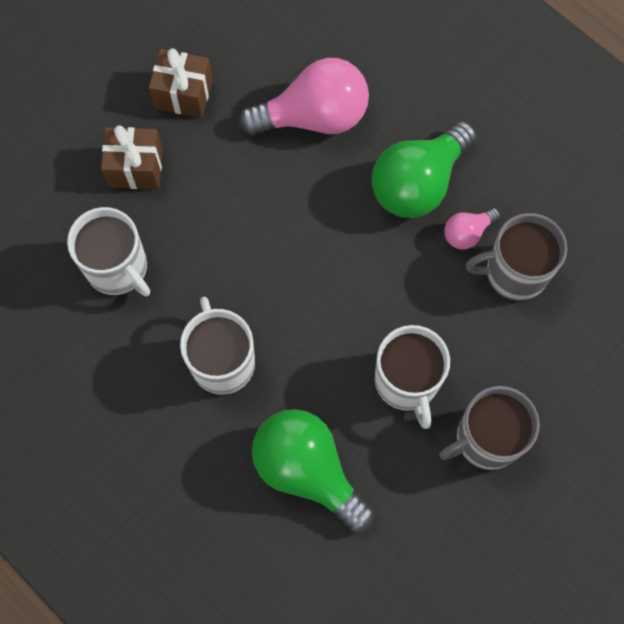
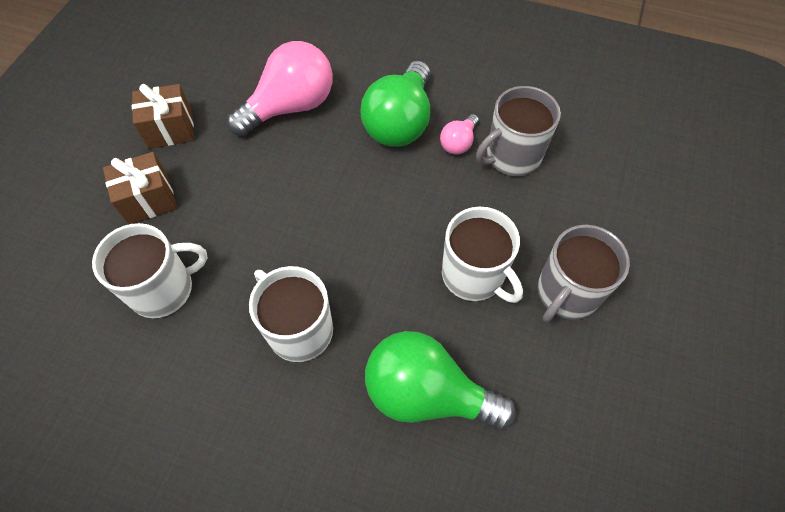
camera: 25 degrees left, 10 degrees down
(118, 268) = (163, 289): white mug -> white mug turned 45 degrees counterclockwise

